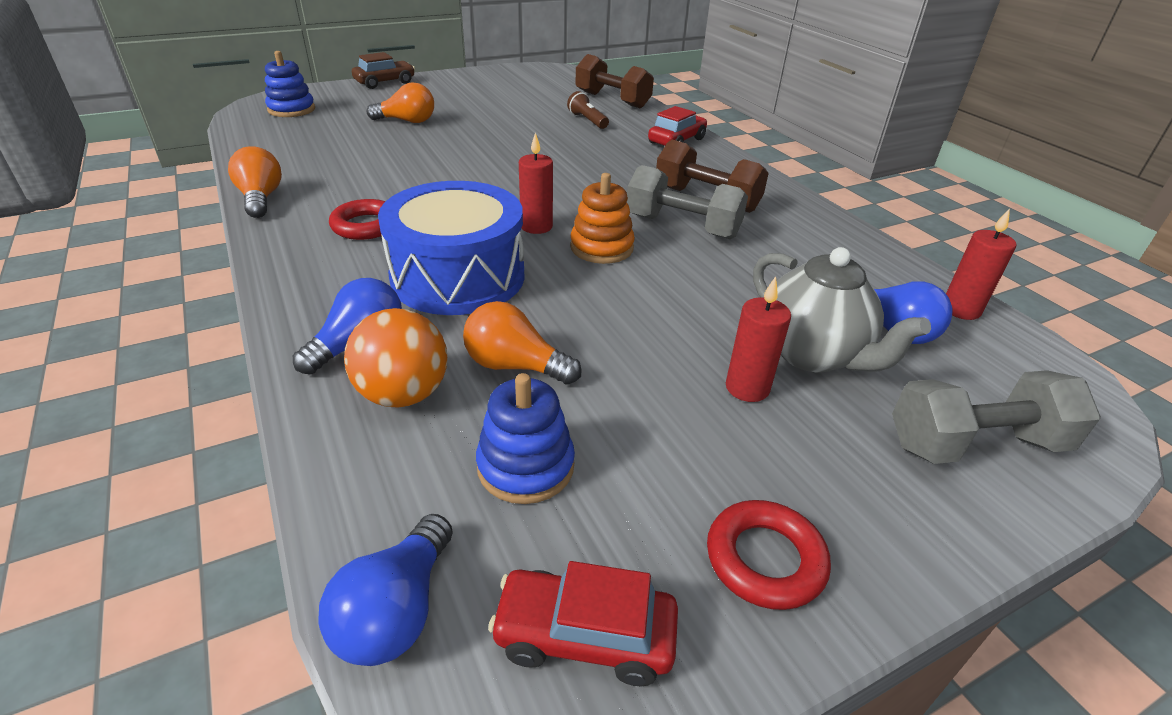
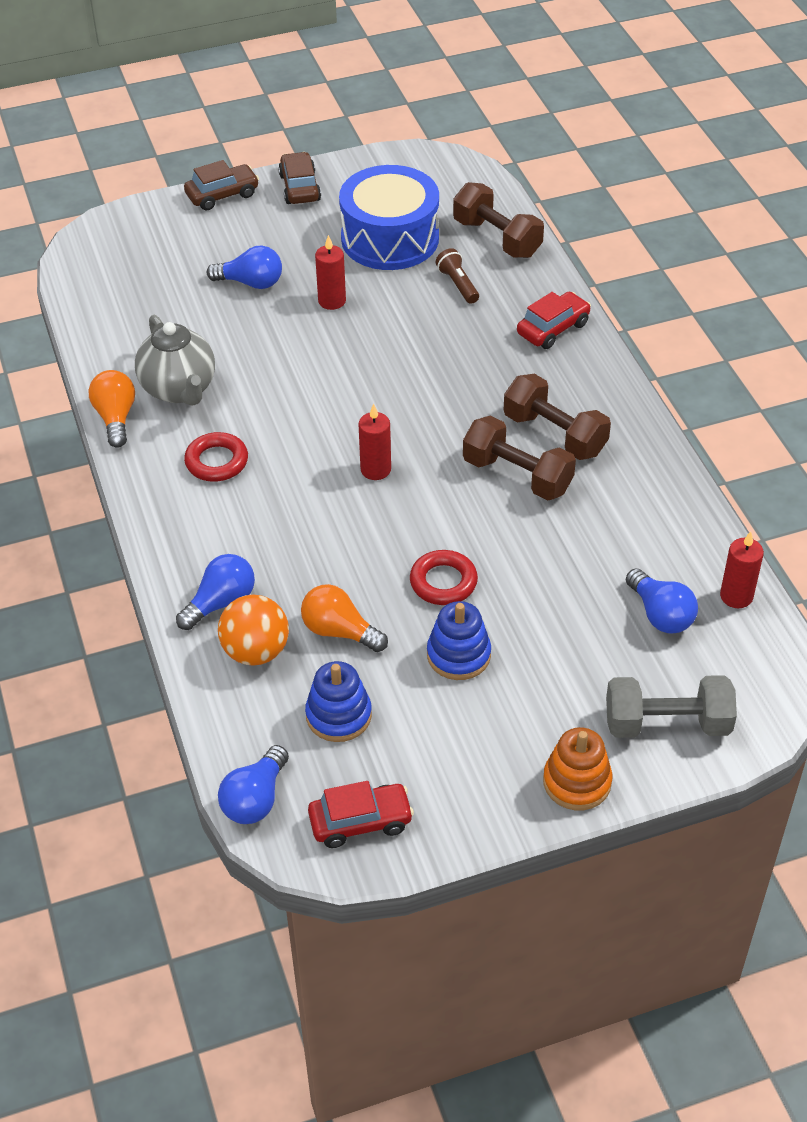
camera: 10 degrees right, 10 degrees up
(291, 110) = (121, 256): blue stacking toy -> blue stacking toy (458, 655)
(407, 121) = (251, 283): orange light bulb -> blue light bulb
(449, 79) = (300, 187): none -> brown car
(458, 276) = (299, 532): blue drum -> blue drum (390, 238)
(584, 636) = (360, 822): red car -> red car turned 150 degrees clockwise
(601, 247) = (432, 502): orange stacking toy -> orange stacking toy (577, 782)
(682, 227) = (517, 476): grey dumbbell -> brown dumbbell
(747, 388) = (514, 664): red candle -> red candle (332, 301)
(765, 559) = (480, 790): red ring -> red ring (443, 582)
(812, 354) = (580, 636): grey teapot -> grey teapot (179, 389)

